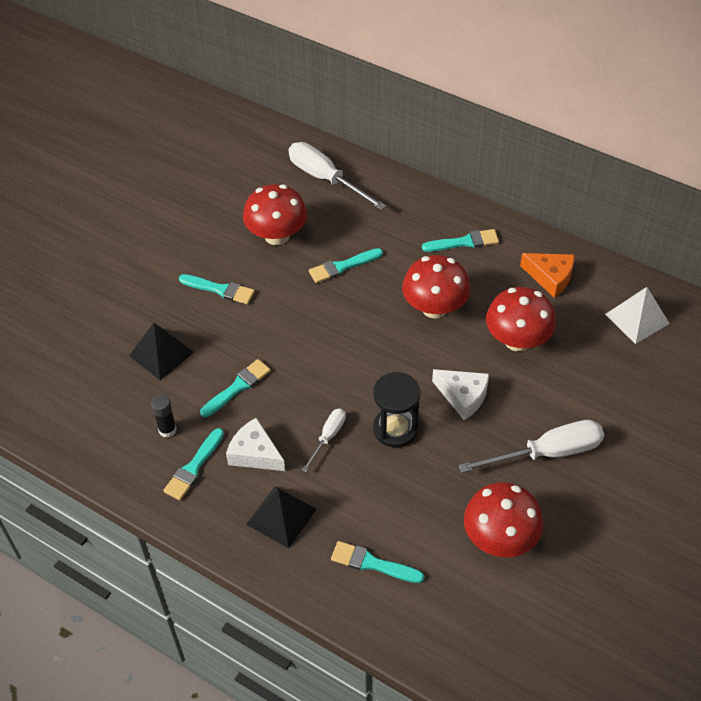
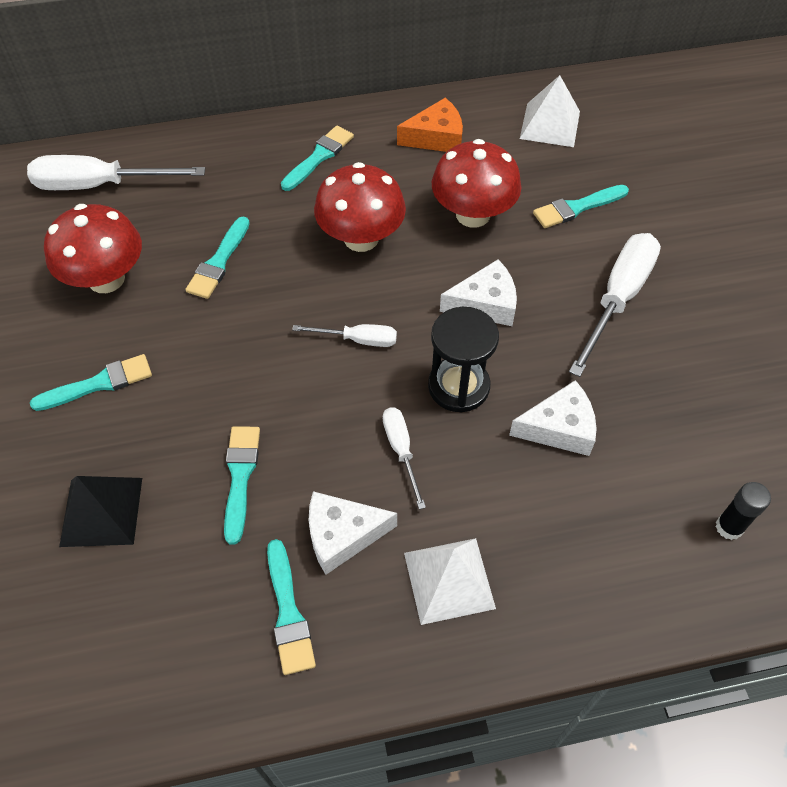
camera: 45 degrees left, 5 degrees up
(167, 430) = (207, 595): black glue stick -> black glue stick (729, 527)
(281, 516) = (449, 580): black pyramid -> white pyramid
(370, 363) = (358, 340): none -> white screwdriver
(372, 563) = (594, 545): turquoise brush -> turquoise brush (577, 208)
(425, 493) = (559, 428): none -> white cheese
(500, 538) = (673, 414): red mushroom -> none

